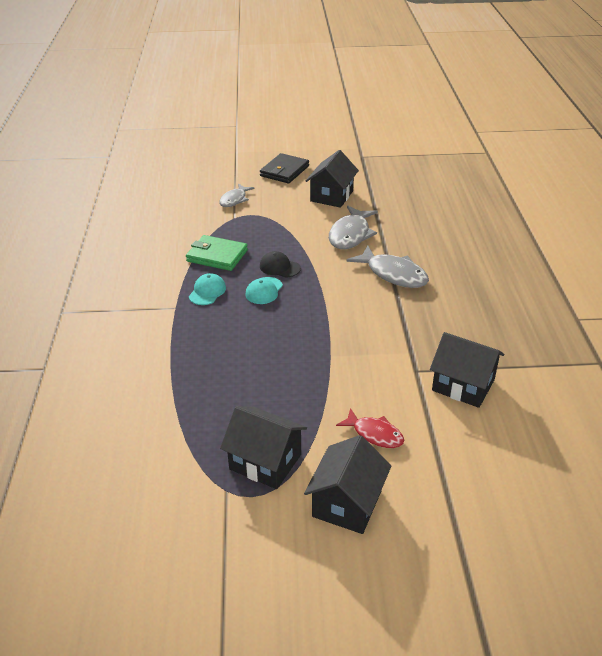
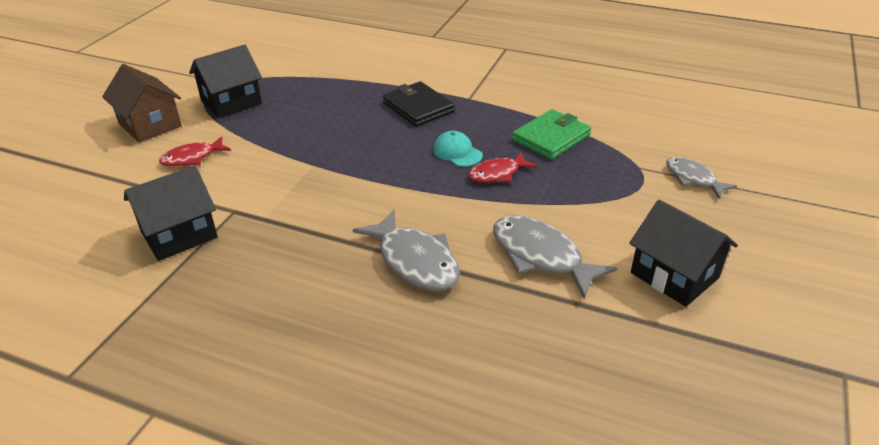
camera: 115 degrees right, 0 degrees up
(207, 292) = (482, 119): turquoise cap -> none
(279, 267) = (497, 174): black cap -> red fish
(284, 171) = (785, 249): black wallet -> black wallet (418, 107)
(347, 503) = (150, 125): black house -> brown house
(393, 274) = (415, 261): grey fish -> grey fish turned 105 degrees counterclockwise

